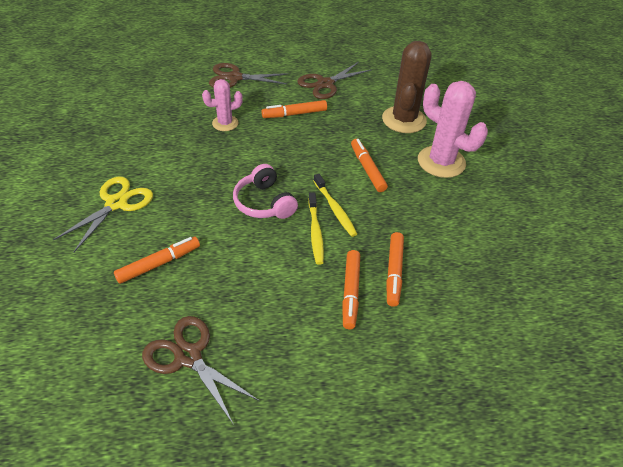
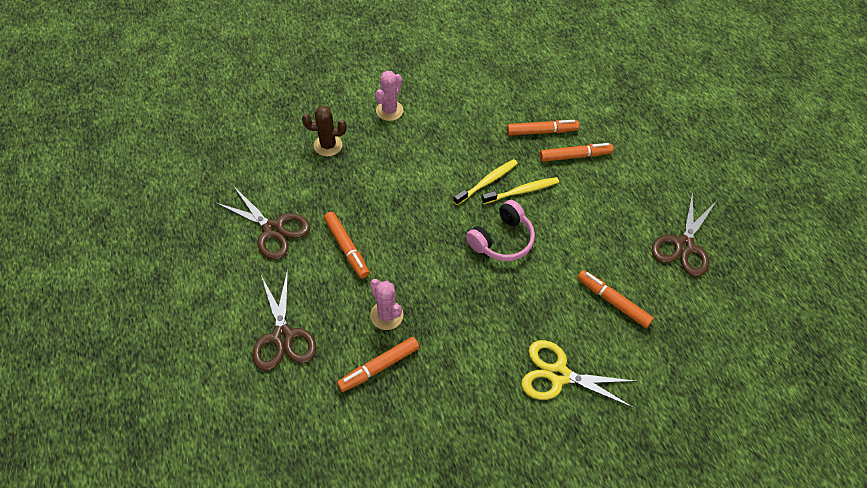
camera: 105 degrees left, 10 degrees up
(367, 169) = (421, 166): orange marker -> orange marker (379, 367)
(404, 120) = (328, 145): brown cactus -> brown cactus, size x0.57
(441, 162) = (389, 110): pink cactus -> pink cactus, size x0.57

